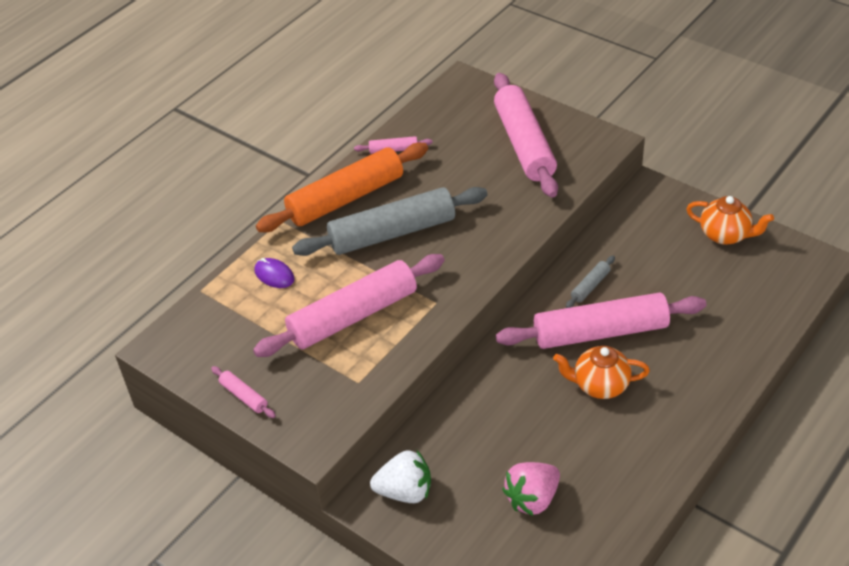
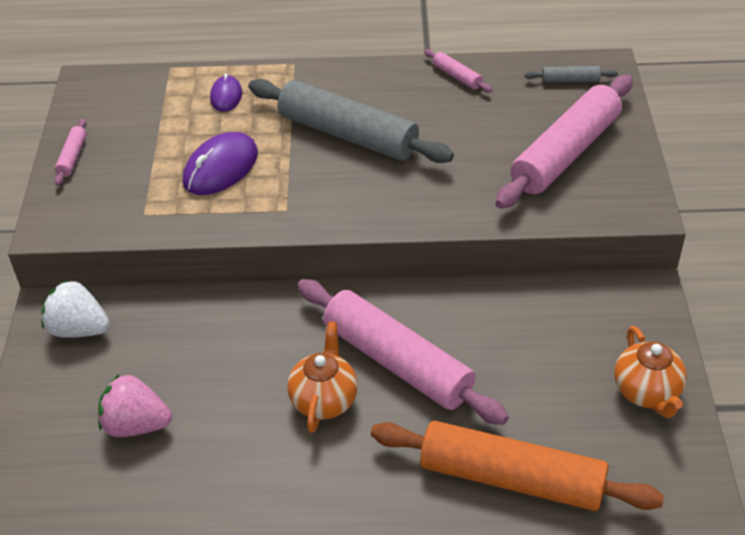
camera: 50 degrees right, 0 degrees up
(346, 198) = (362, 83): orange rolling pin -> orange rolling pin (511, 478)
(353, 316) = (220, 168): pink rolling pin -> purple mouse
(405, 491) = (79, 329): white strawberry -> white strawberry turned 150 degrees clockwise
(590, 286) = (454, 320): grey rolling pin -> grey rolling pin (570, 80)
(600, 385) = (324, 400): orange teapot -> orange teapot turned 45 degrees clockwise

